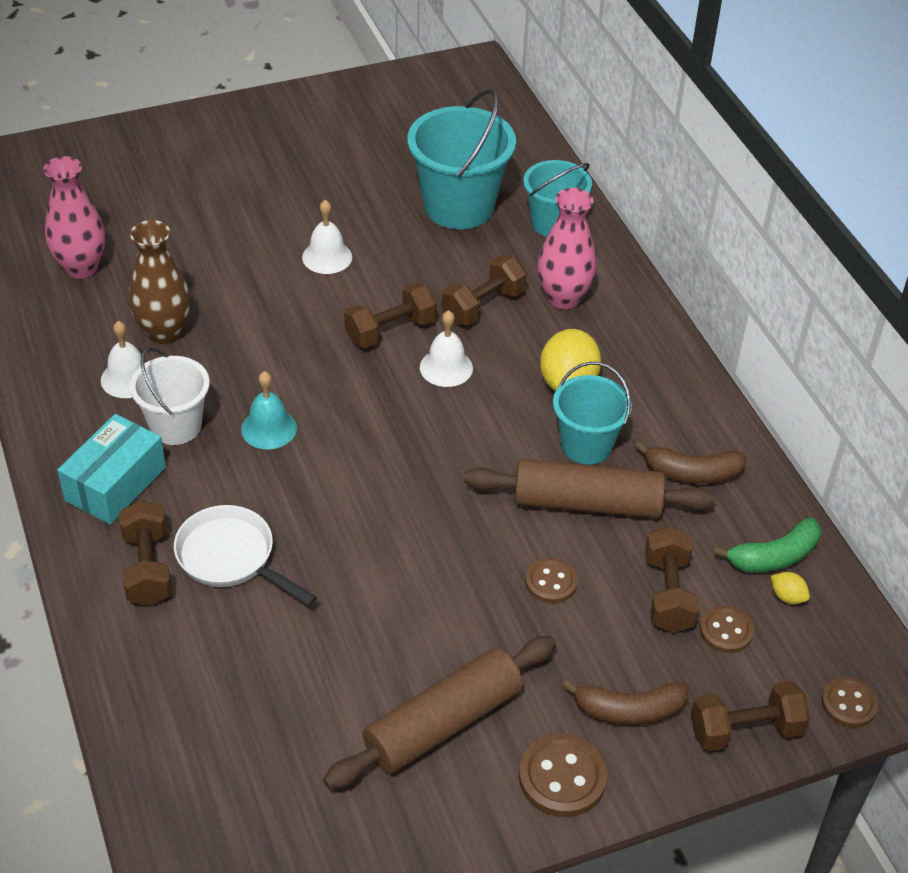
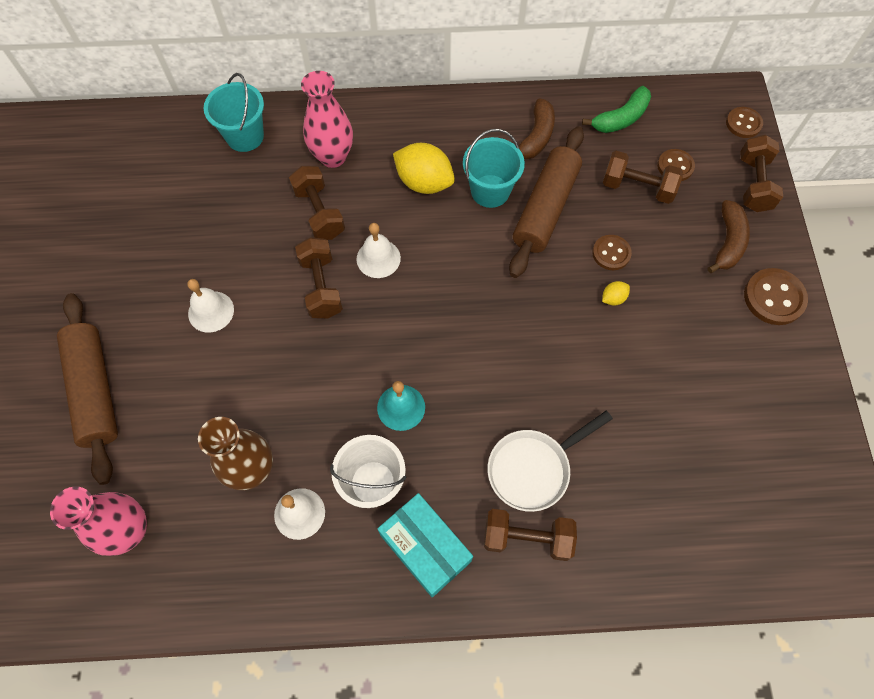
camera: 70 degrees left, 20 degrees up
(443, 723) = (719, 357): brown rolling pin -> brown rolling pin (95, 390)
(458, 206) = (193, 195): turquoise bucket -> none
(774, 557) = (621, 118): green banana -> green banana turned 60 degrees clockwise
(787, 597) = (655, 123): yellow lemon -> yellow lemon (613, 298)

